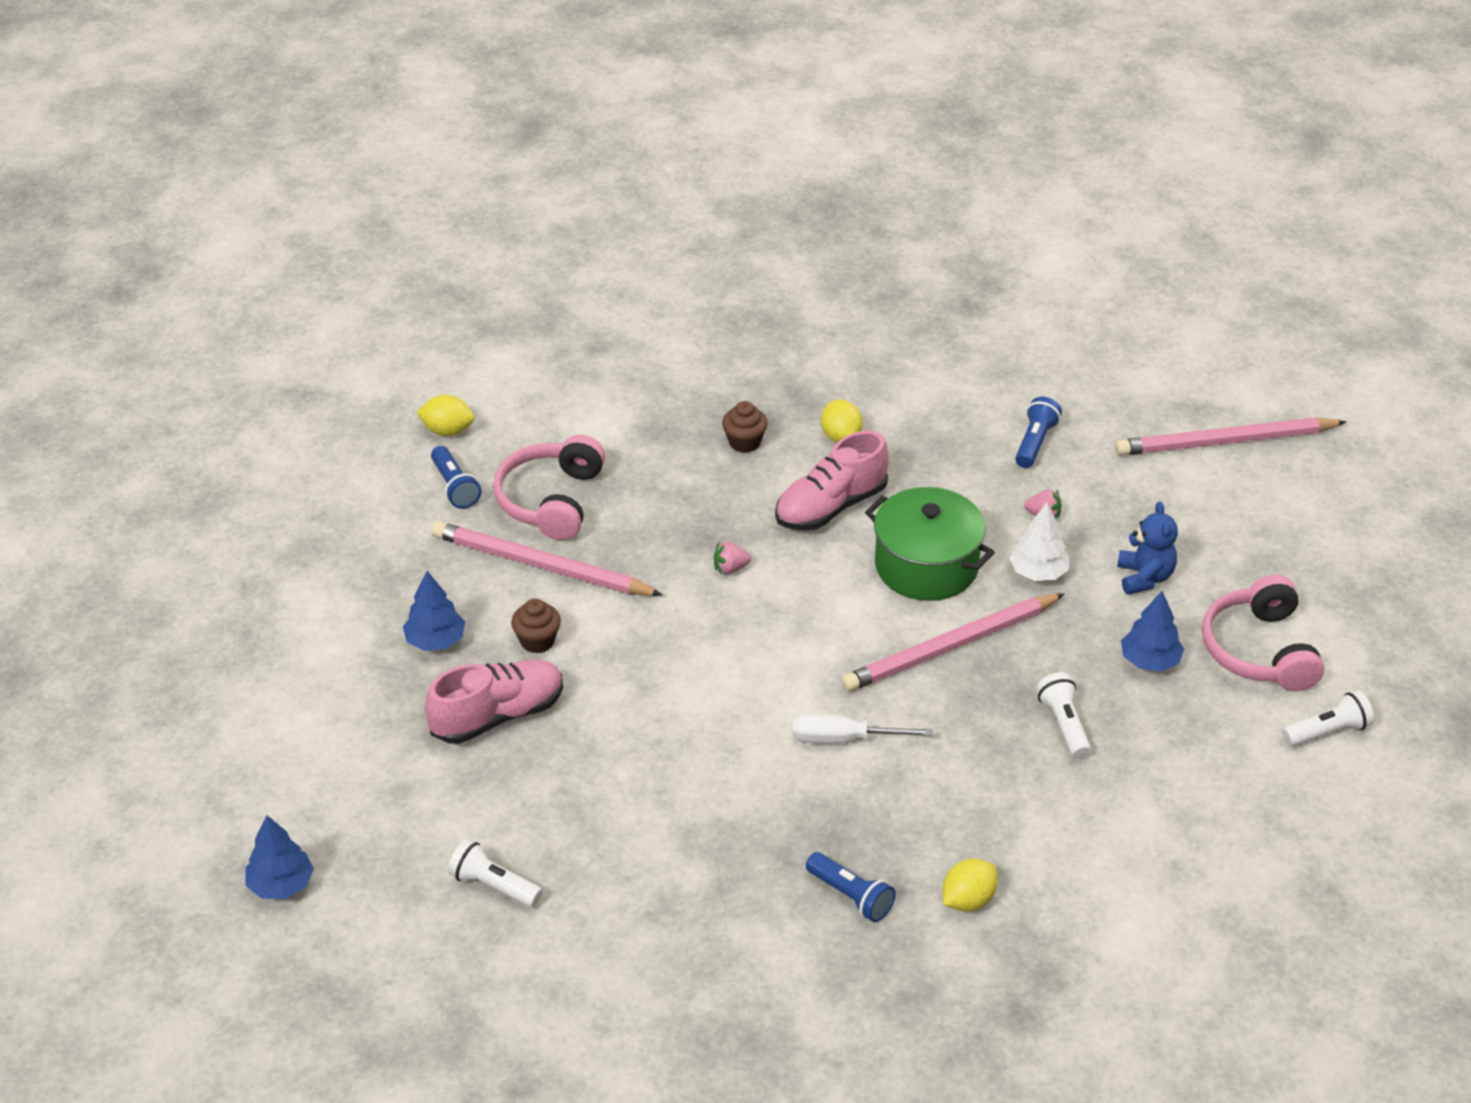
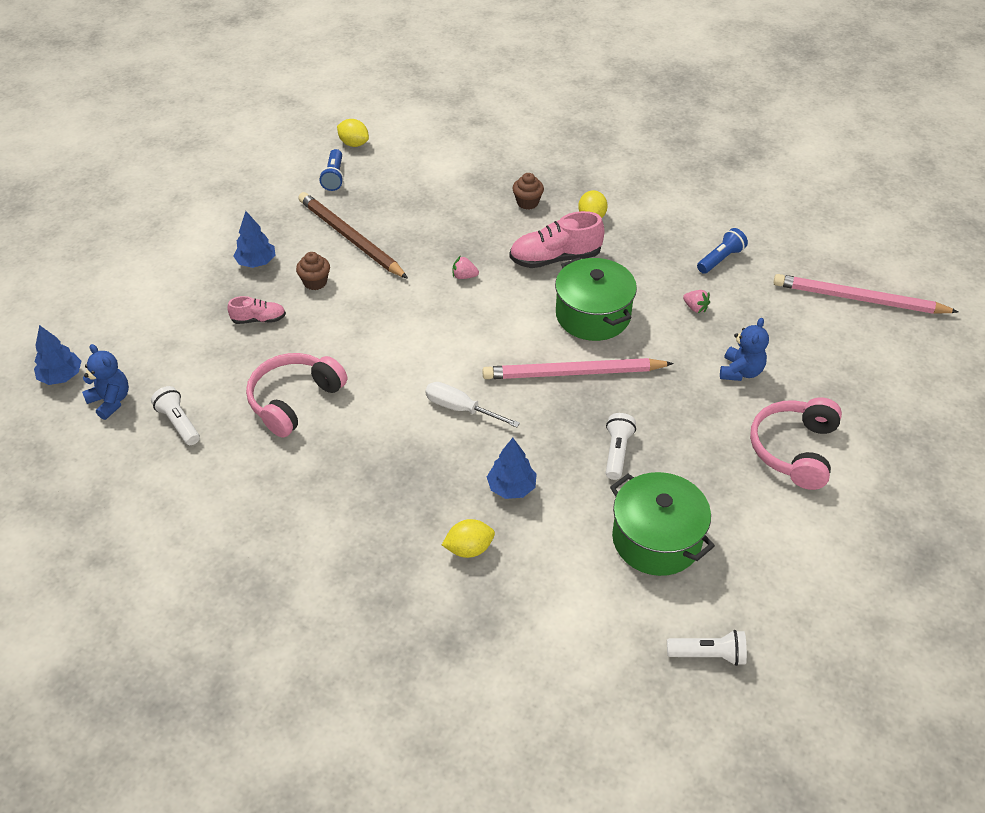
camera: 25 degrees right, 5 degrees up
(377, 891) = (110, 401): none -> blue teddy bear
(498, 716) = (259, 319): pink shoe -> pink shoe, size x0.55
(541, 566) = (350, 238): pink pencil -> brown pencil
(551, 500) = (384, 202): pink headphones -> pink headphones (294, 400)
(851, 896) = (392, 515): blue flashlight -> none
(1038, 572) = (667, 344): white tree -> none
(1150, 661) = (707, 429): blue tree -> blue tree (511, 487)
(1171, 809) = (656, 539): none -> green pot
(1327, 732) = (810, 526): white flashlight -> white flashlight (708, 655)

